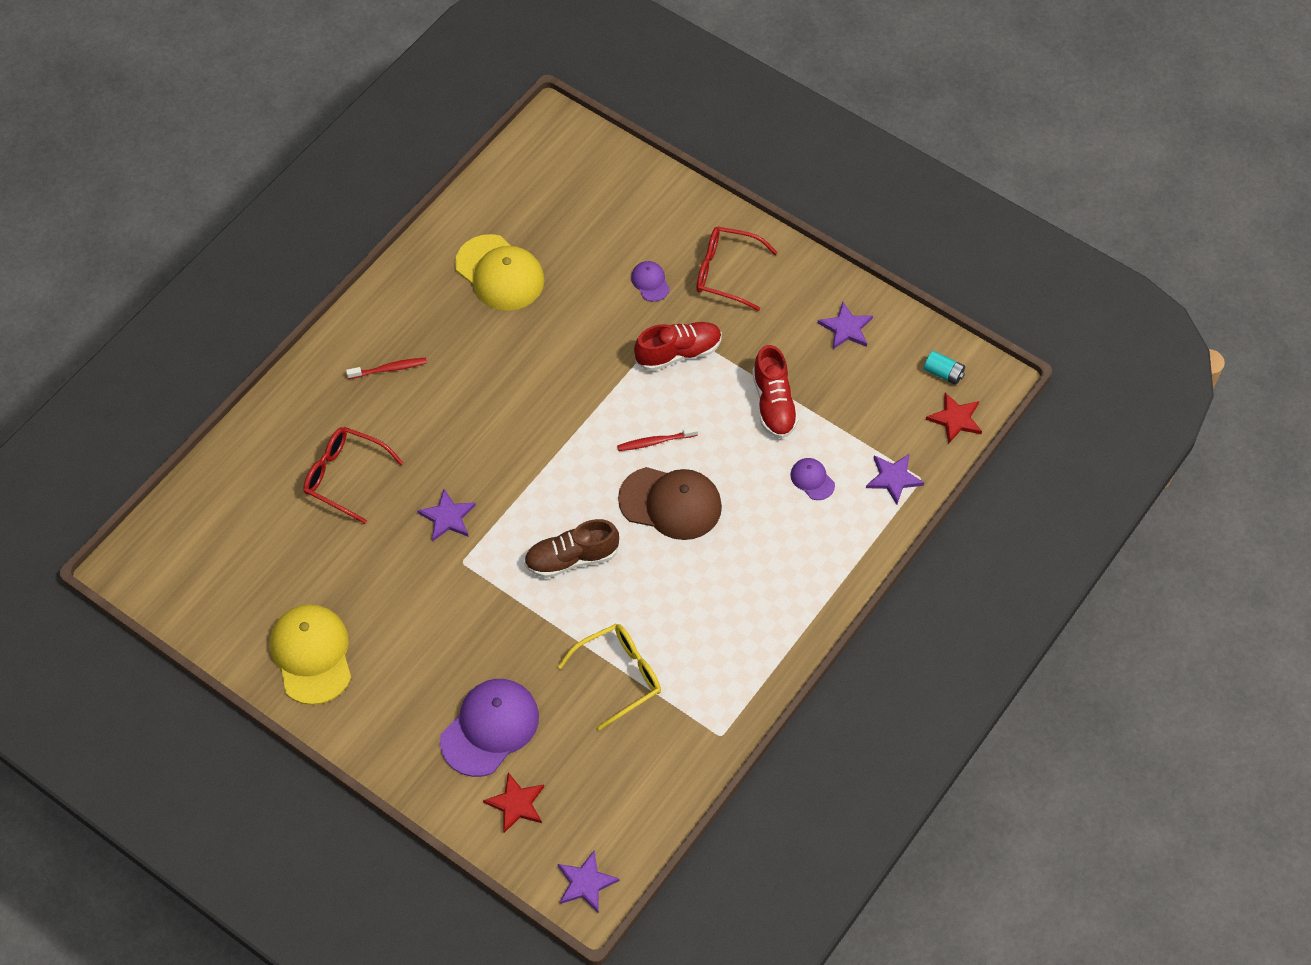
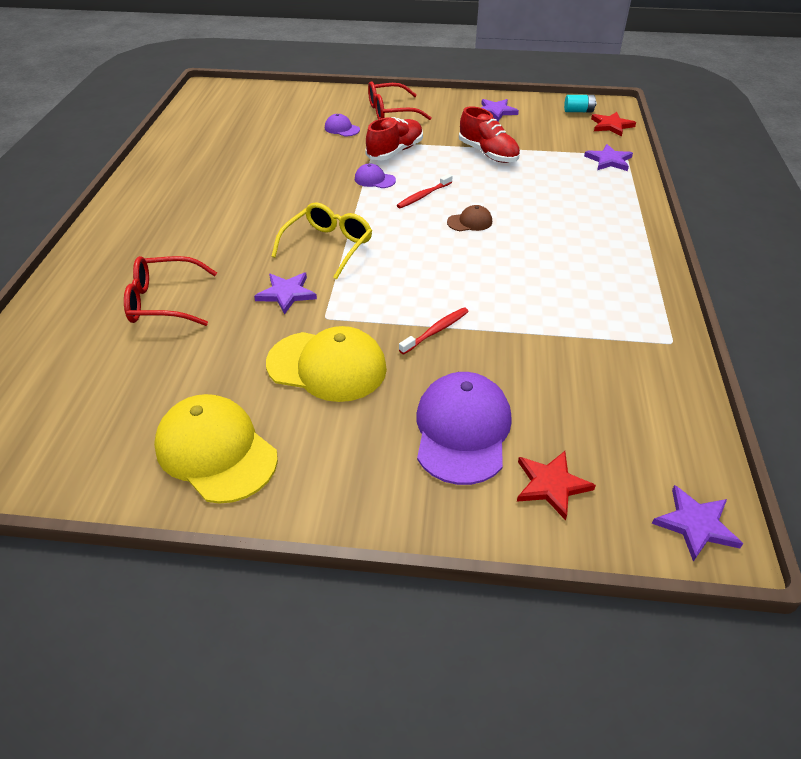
camera: 30 degrees left, 15 degrees down
(389, 369) = (163, 226): red toothbrush -> red toothbrush (436, 331)
(500, 273) = (222, 154): yellow cap -> yellow cap (327, 366)
(571, 558) = (422, 280): brown shoe -> none
(619, 676) = (543, 338): yellow glasses -> yellow glasses (328, 246)
(670, 503) = (470, 222): brown cap -> brown cap, size x0.48
(812, 479) = (557, 178): purple cap -> purple cap (374, 179)

